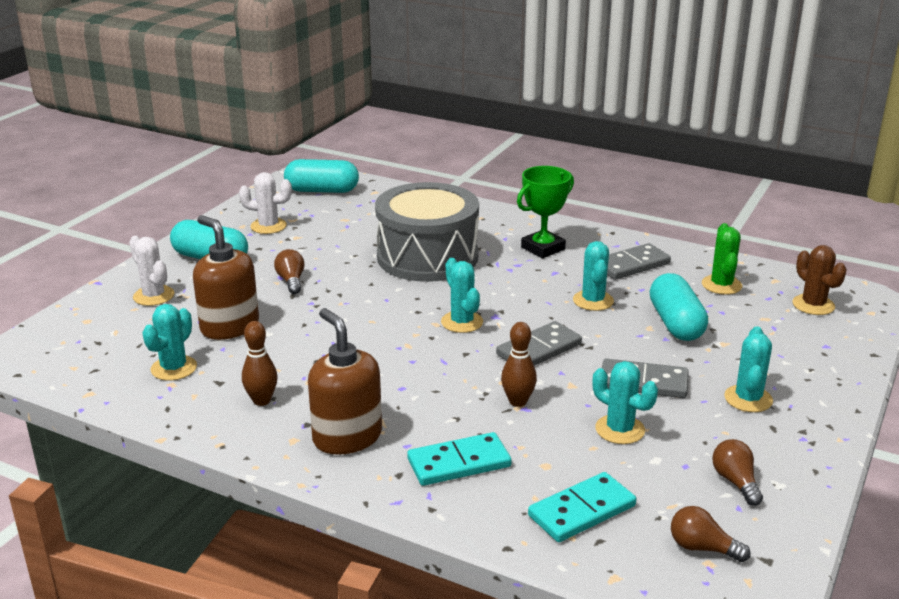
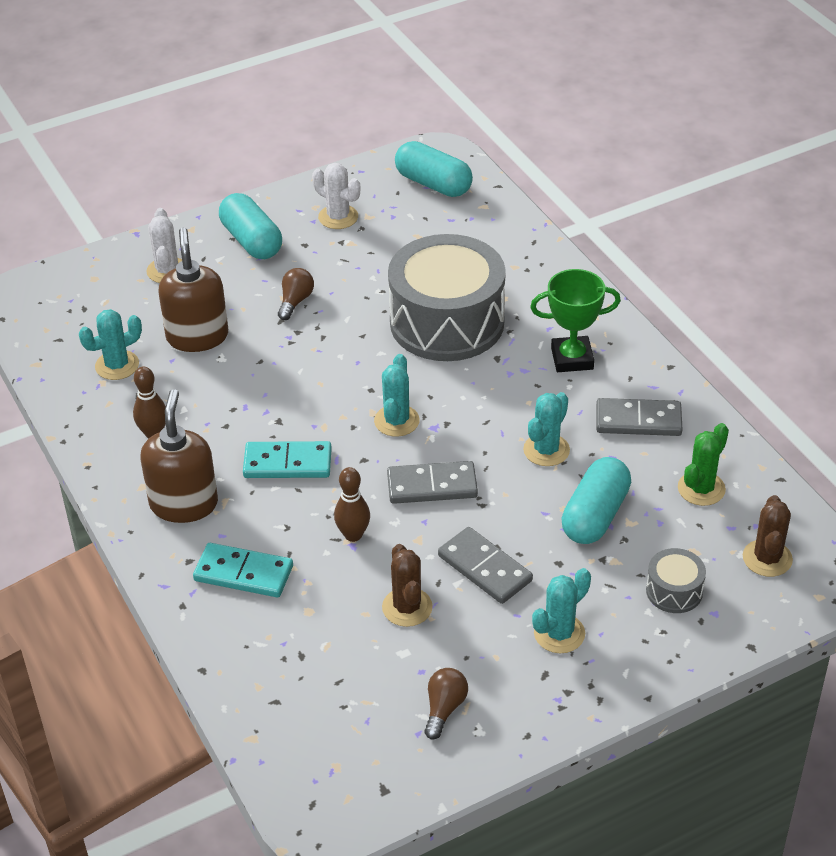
camera: 35 degrees right, 15 degrees up
(581, 511) = (290, 668): turquoise domino -> turquoise domino (287, 463)
(620, 429) = (407, 607): turquoise cactus -> brown cactus
(702, 548) = (345, 751): brown light bulb -> none
(785, 344) = (674, 591): none -> grey drum

